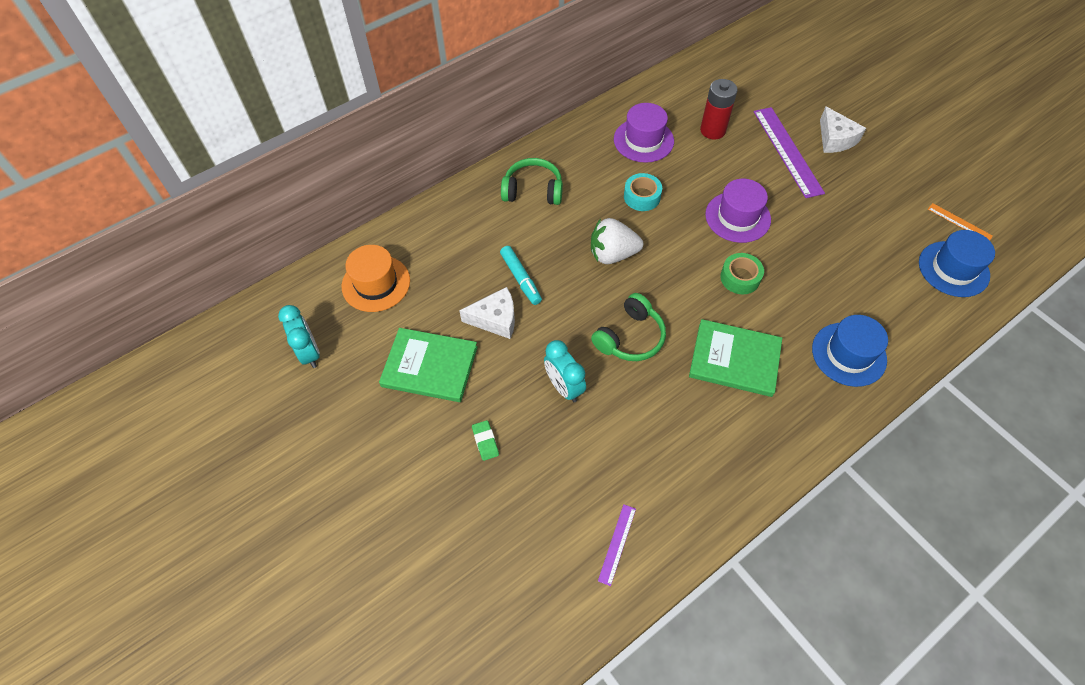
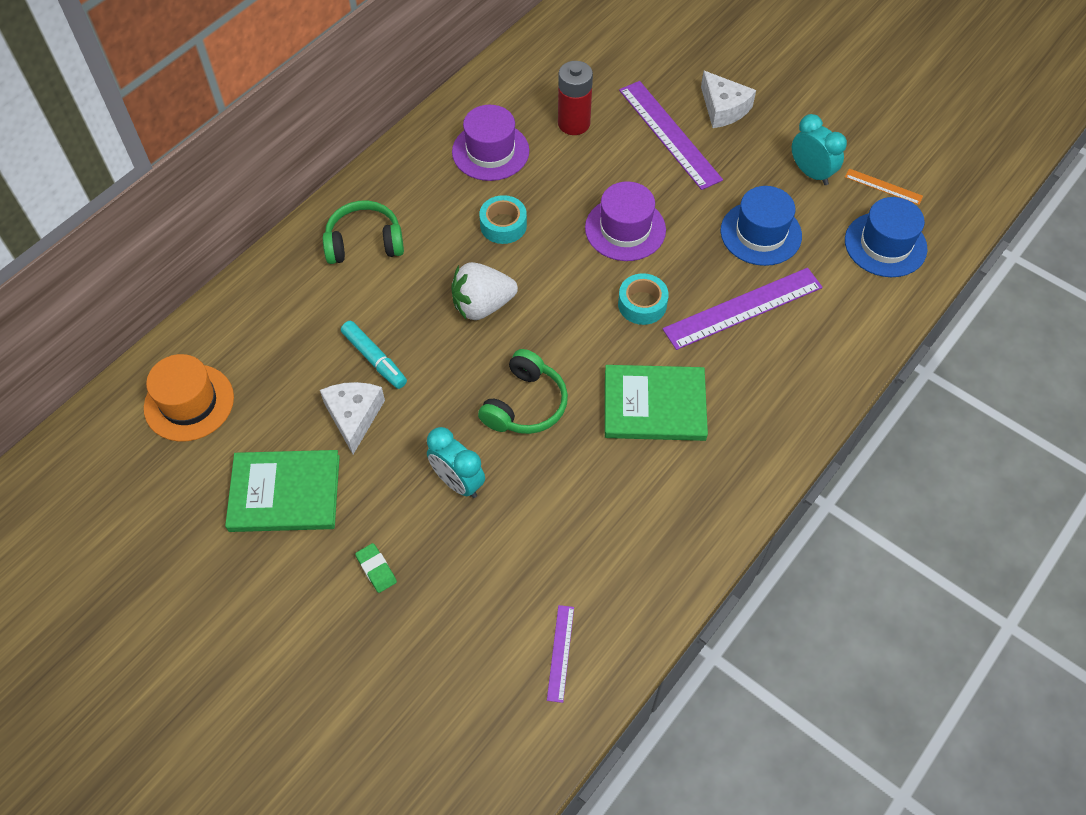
camera: 15 degrees left, 0 degrees up
(309, 353) = (124, 509): turquoise clock -> turquoise clock (811, 173)
(495, 319) = (354, 416): white cheese -> white cheese turned 75 degrees counterclockwise
(740, 278) = (642, 304): green tape -> turquoise tape
(823, 297) = (743, 308): none -> purple ruler
(849, 354) = (784, 371): blue hat -> blue hat (761, 233)

